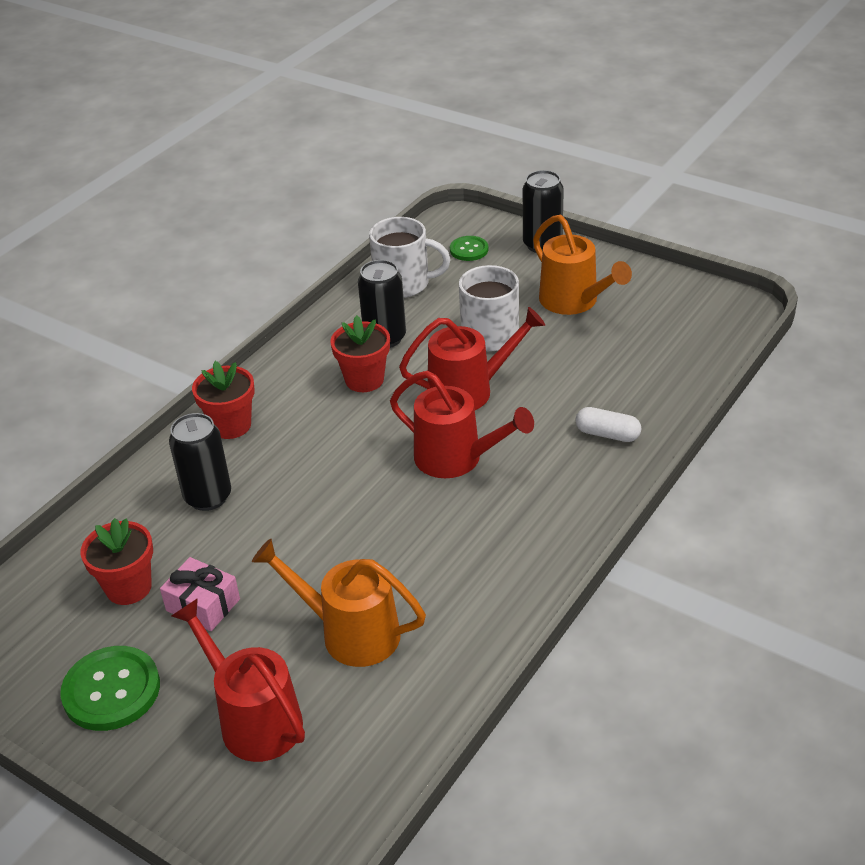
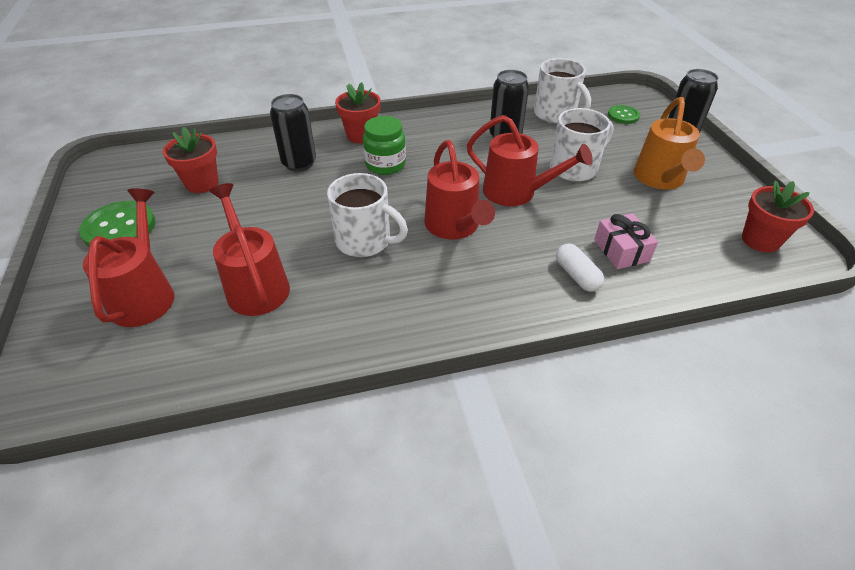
camera: 40 degrees right, 5 degrees up
(203, 605) = (216, 215): pink gift -> pink gift (621, 250)
(305, 441) = (385, 165): none -> green jar
(350, 633) = (255, 285): orange watering can -> red watering can
(364, 380) = (462, 152): red flower pot -> red flower pot (760, 240)
(394, 525) = (365, 241): none -> white mug

